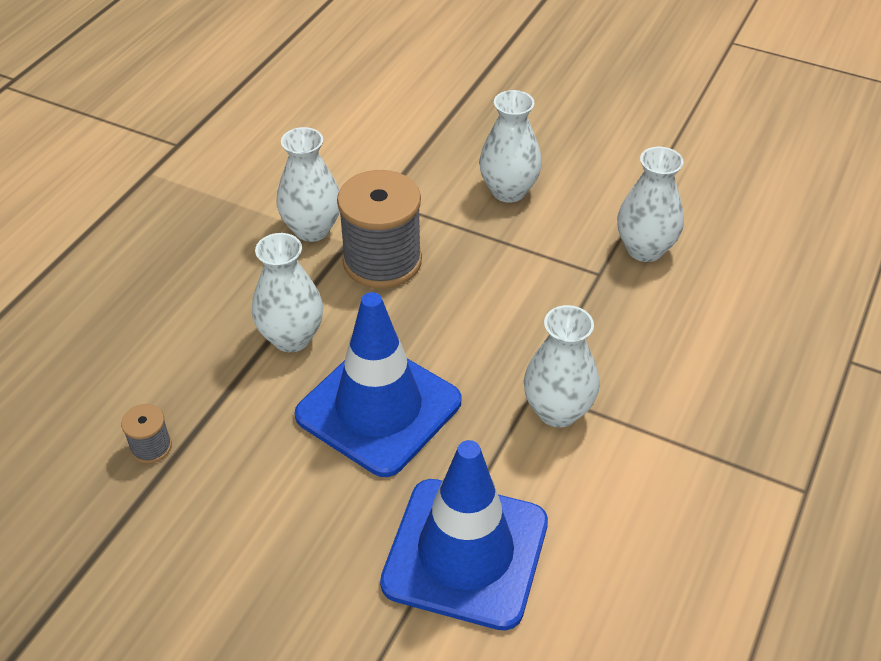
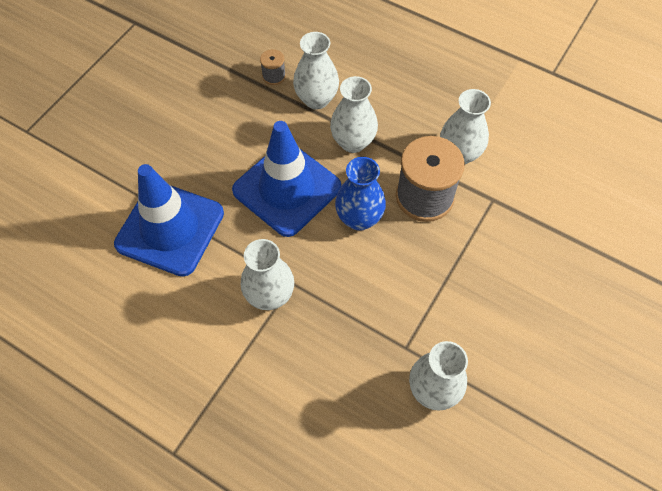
camera: 95 degrees right, 15 degrees up
(422, 324) = (359, 218): none -> blue vase
(508, 191) = (506, 292): white vase -> white vase (316, 99)

